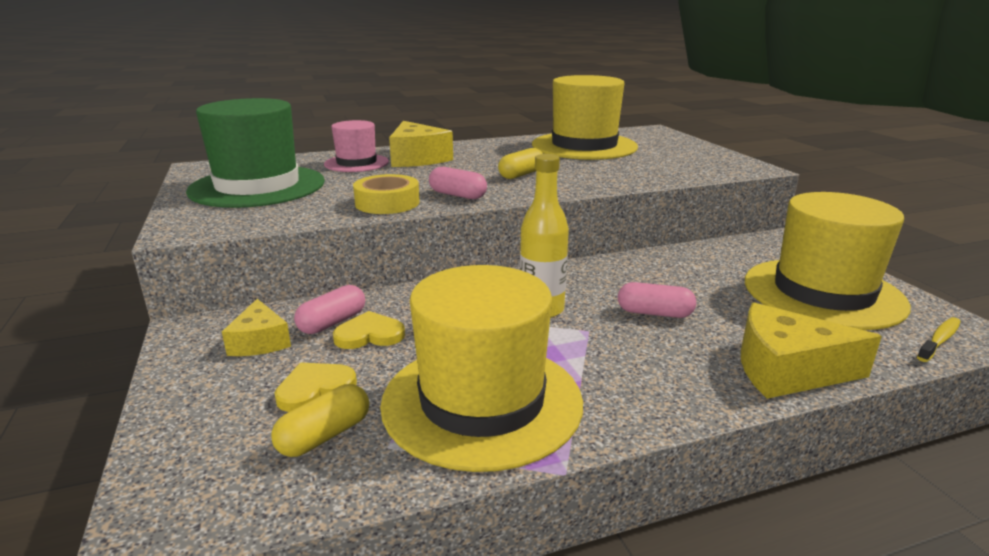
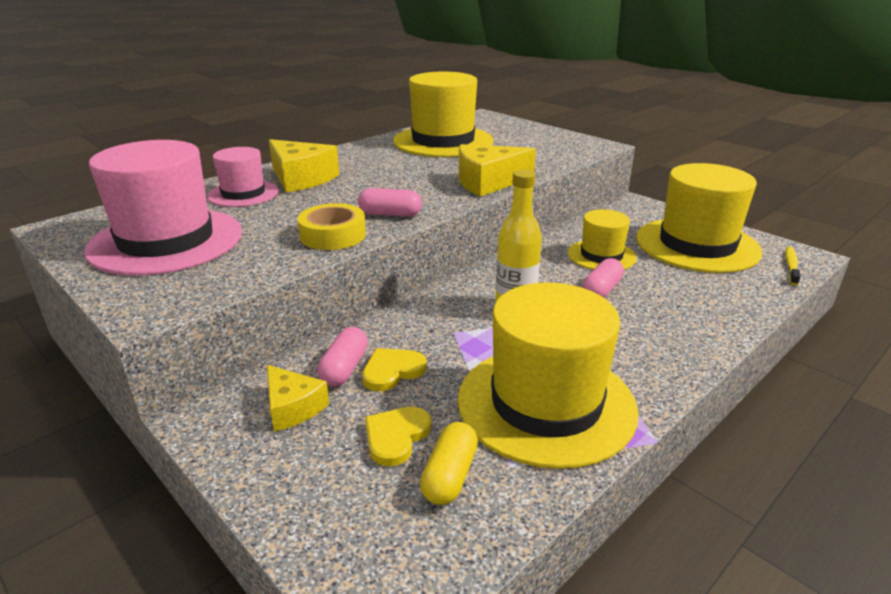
camera: 25 degrees left, 5 degrees up
(257, 186) = (166, 241): green hat -> pink hat
(521, 174) = (422, 181): yellow capsule -> none
(654, 313) = (601, 290): pink capsule -> pink capsule turned 45 degrees counterclockwise
(688, 281) = (601, 255): none -> yellow hat
(786, 370) = (724, 314): yellow cheese -> yellow cheese (488, 182)

